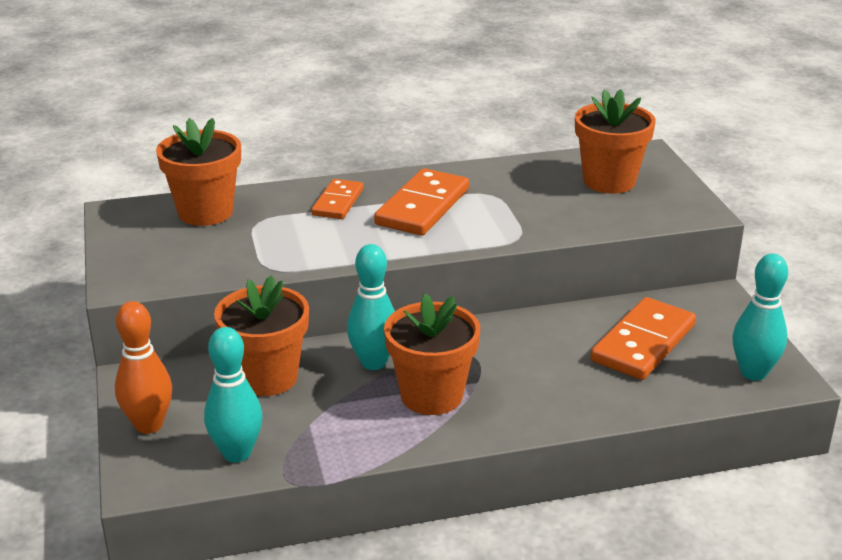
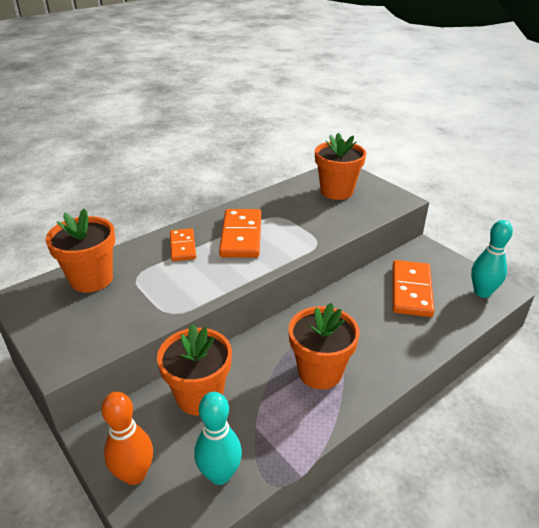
camera: 25 degrees left, 5 degrees up
(373, 362) = (264, 358): turquoise bowling pin -> none

